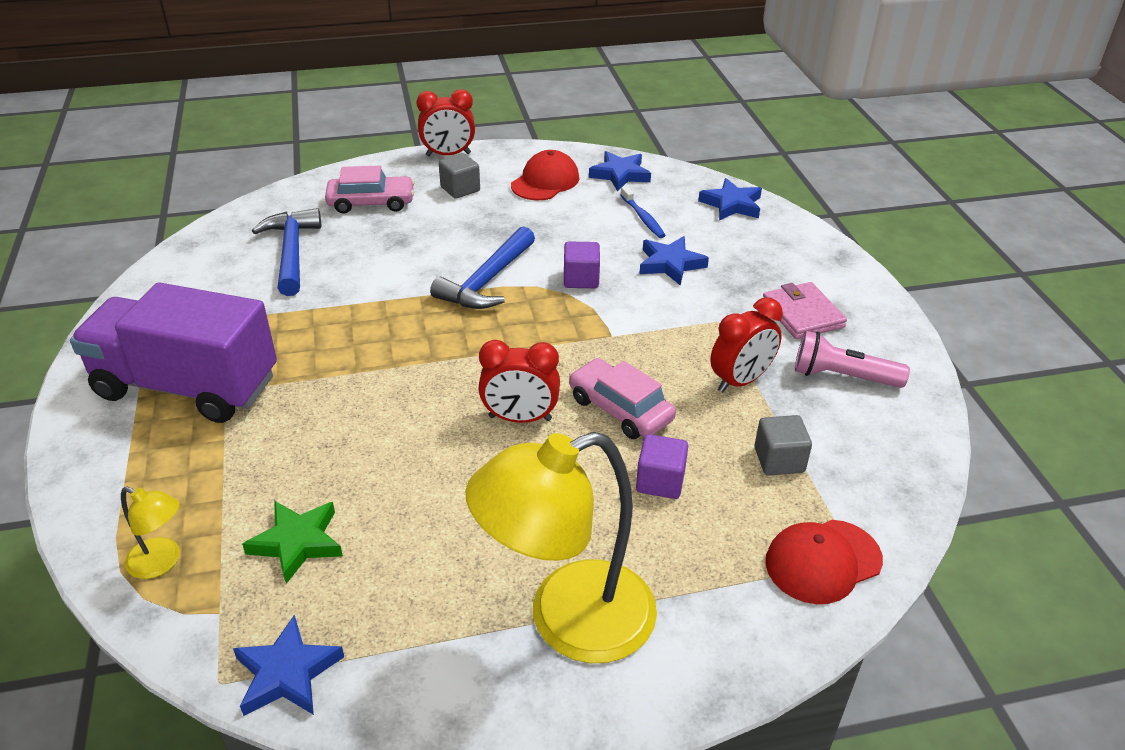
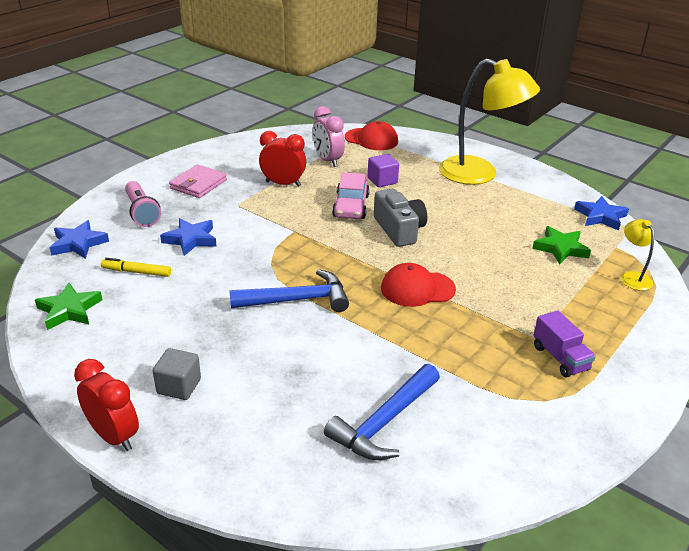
camera: 130 degrees left, 5 degrees down
(187, 386) = (560, 358): purple truck -> purple truck, size x0.44
(371, 203) = (259, 428): pink car -> none
(520, 418) = (399, 229): red clock -> grey camera
(545, 181) = (118, 344): red cap -> red cap (417, 289)
(581, 279) = (248, 264): purple cube -> none
(620, 174) = (69, 310): blue star -> green star
(643, 218) = (136, 272): blue toothbrush -> yellow marker
(779, 460) = (328, 160): grey cube -> pink clock
(842, 377) = (244, 161): pink flashlight -> pink flashlight (142, 212)

